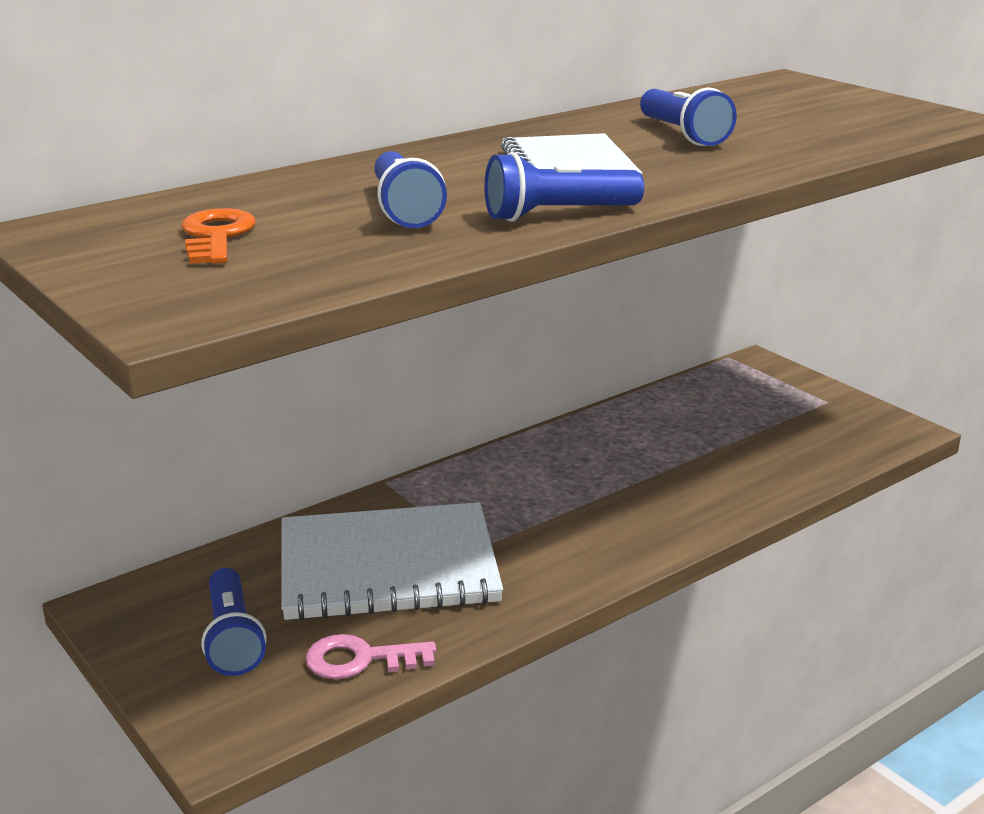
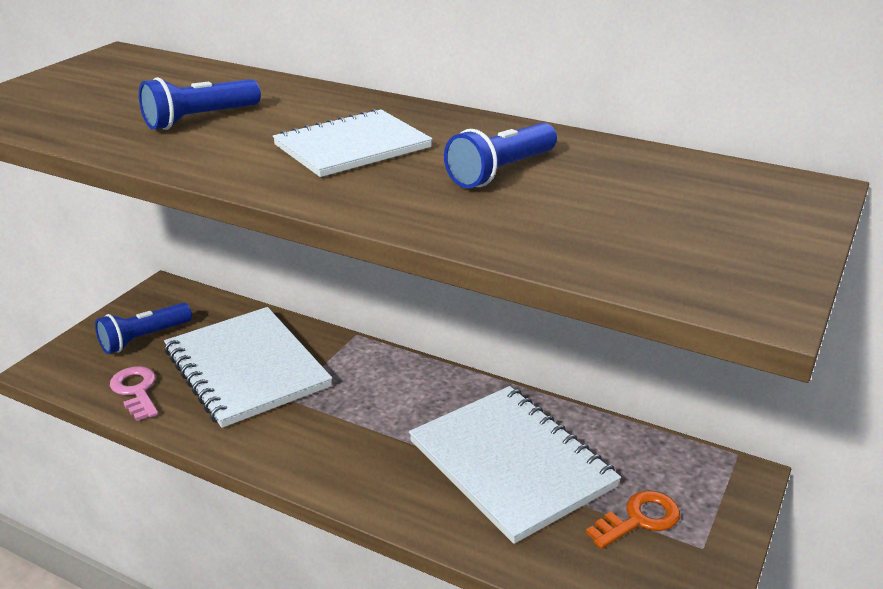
camera: 65 degrees right, 5 degrees up
(216, 236) = (119, 88): orange key -> orange key (639, 519)
(557, 215) = (215, 164): blue flashlight -> none
(679, 449) = (511, 464): none -> white notebook

